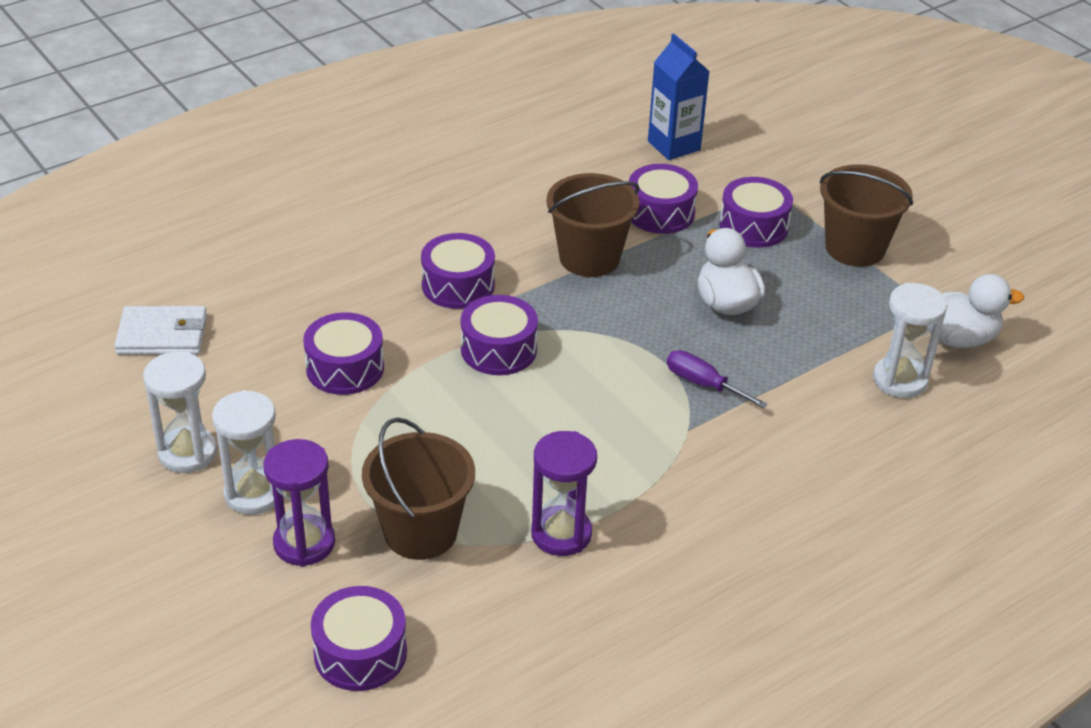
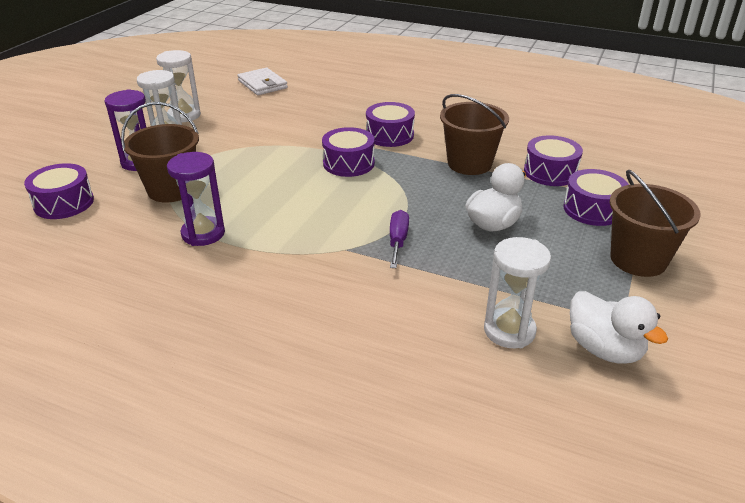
camera: 60 degrees right, 5 degrees down
(345, 368) = (285, 129): purple drum -> none
(674, 146) = (626, 155): blue carton -> none

